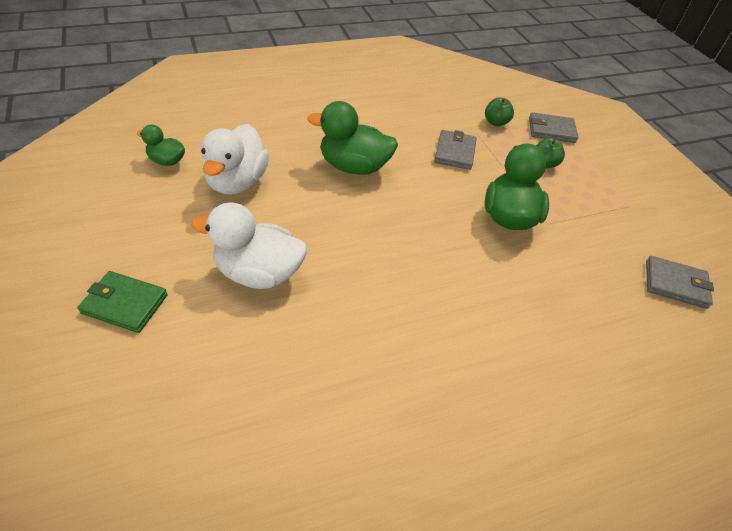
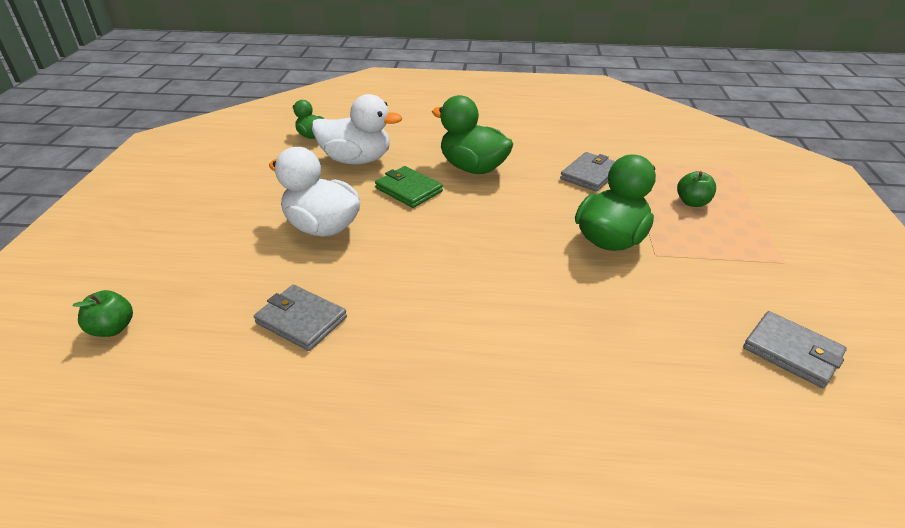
camera: 30 degrees right, 10 degrees down
(124, 304) = (202, 223): green wallet -> green wallet (408, 190)
(237, 182) = (357, 160): white duck -> white duck turned 120 degrees counterclockwise
(496, 122) = (659, 158): green apple -> green apple (113, 328)
(551, 130) = (725, 175): grey wallet -> grey wallet (301, 320)

